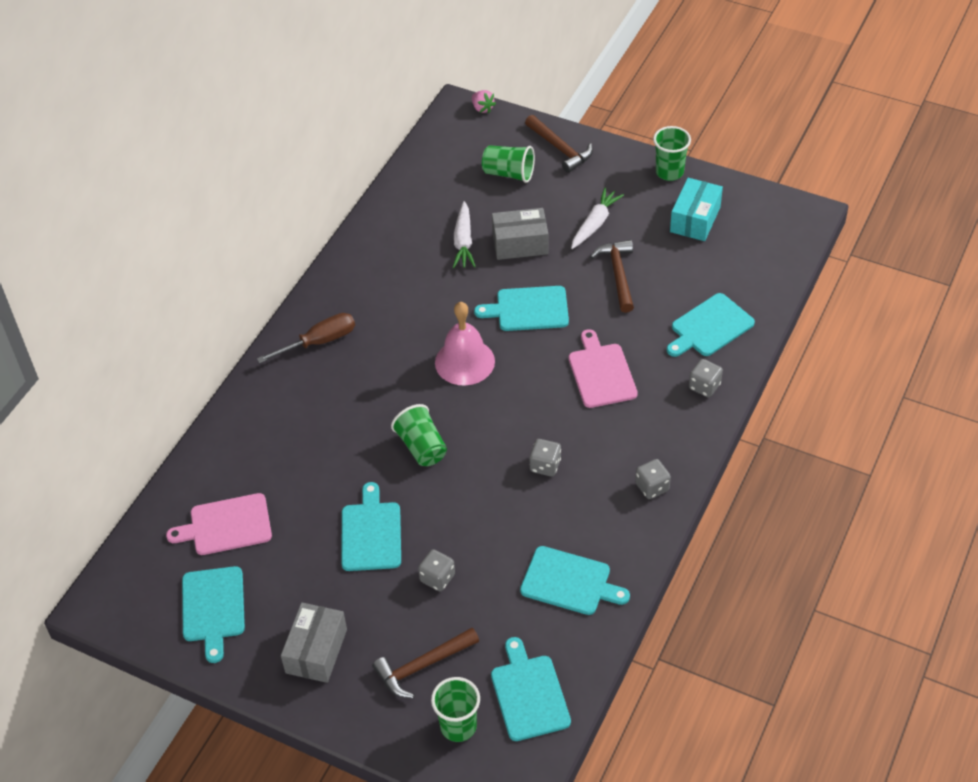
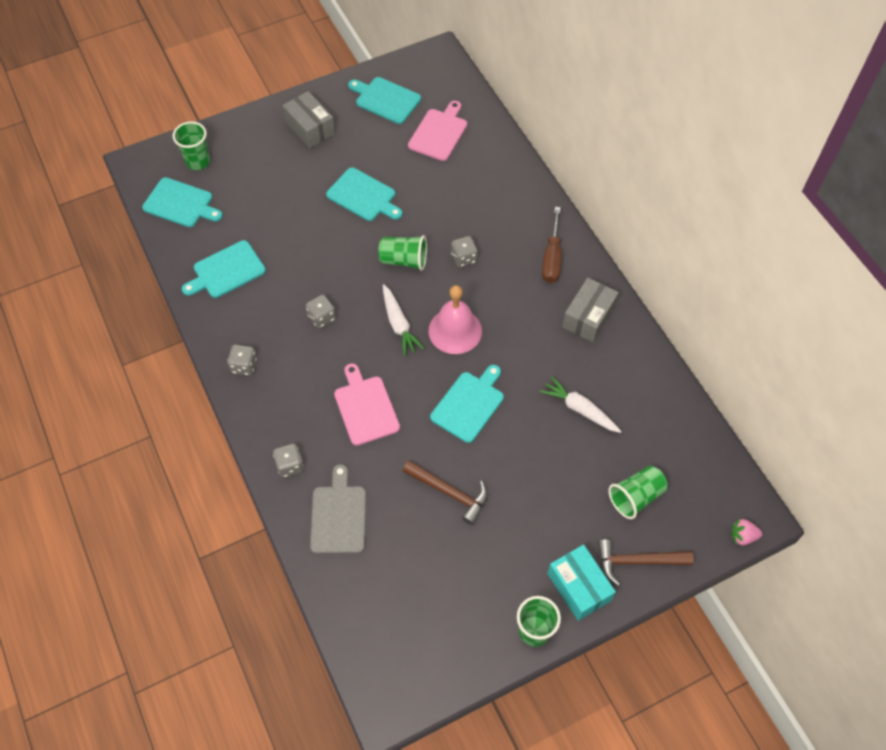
camera: 125 degrees right, 10 degrees up
(422, 666) = (250, 167): brown hammer -> none
(437, 578) = (298, 208): grey dice -> grey dice (464, 258)
(520, 244) = (543, 447): grey box -> grey box (588, 317)
(595, 224) = (520, 519): white carrot -> white carrot (399, 324)
(601, 373) = (365, 407): pink cutting board -> pink cutting board turned 135 degrees counterclockwise
(695, 219) = (459, 603): turquoise box -> turquoise box (579, 587)
(709, 327) = (338, 516): turquoise cutting board -> grey cutting board

